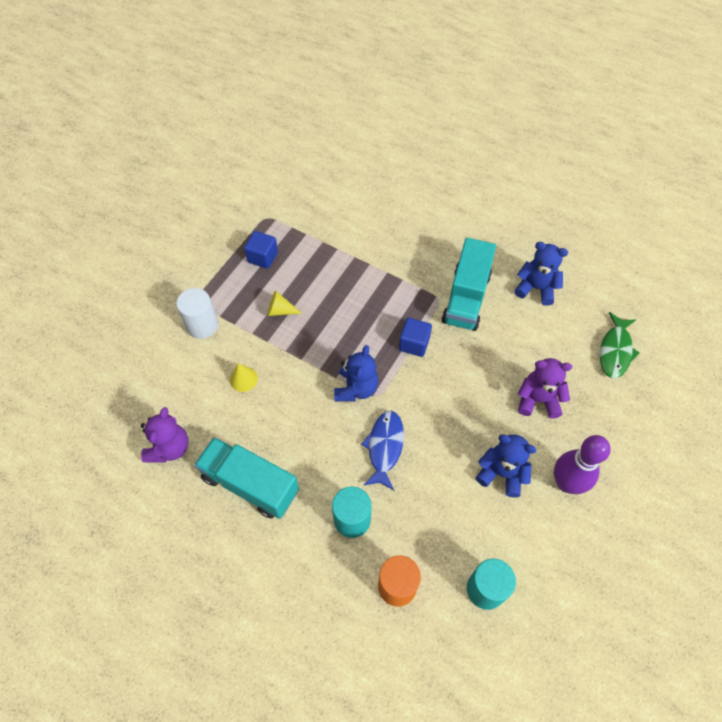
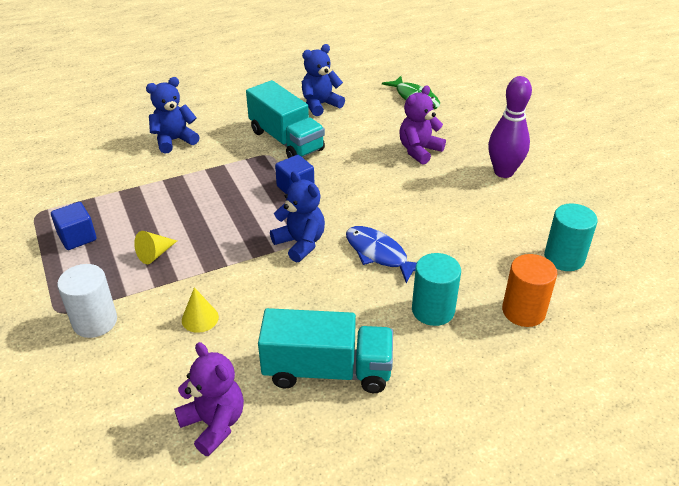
camera: 55 degrees left, 20 degrees down
(250, 484) = (327, 370): turquoise truck -> turquoise truck turned 150 degrees counterclockwise
(501, 473) = (466, 199): blue teddy bear -> blue teddy bear (174, 140)

